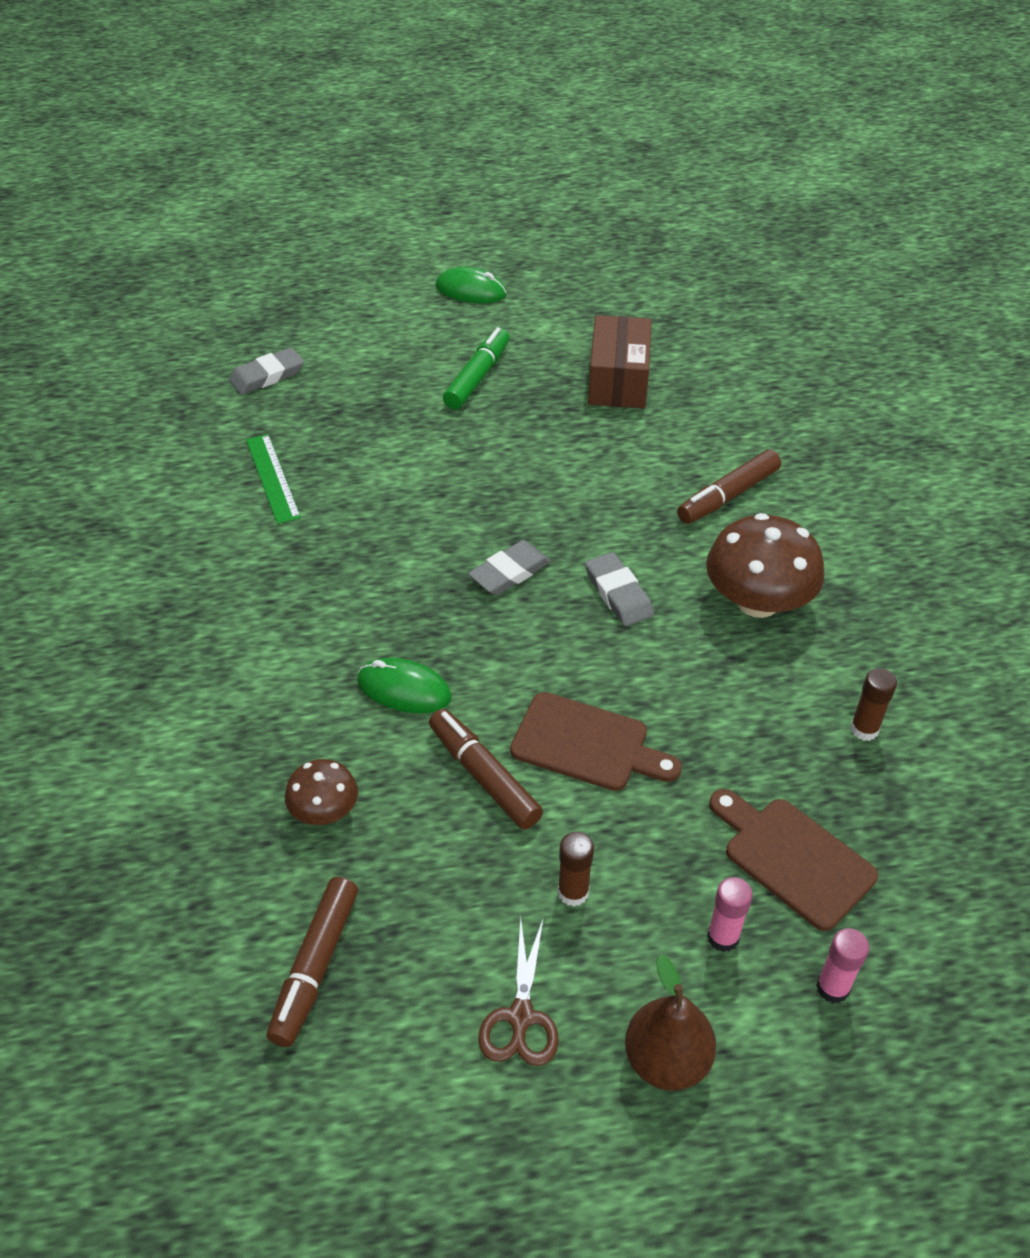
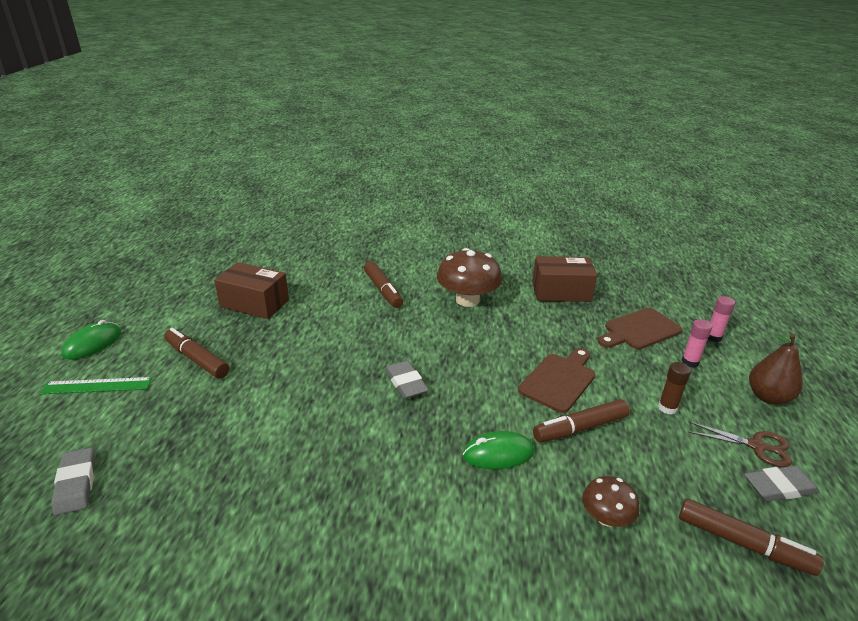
camera: 75 degrees left, 15 degrees down
(272, 478) = (224, 499): green ruler -> green ruler (97, 386)
(404, 689) = (498, 454): green mouse -> green mouse turned 45 degrees clockwise
(477, 377) = (197, 359): green marker -> brown marker
(618, 593) = (443, 343): grey eraser -> grey eraser (779, 487)
(864, 729) = (561, 292): brown glue stick -> brown box

